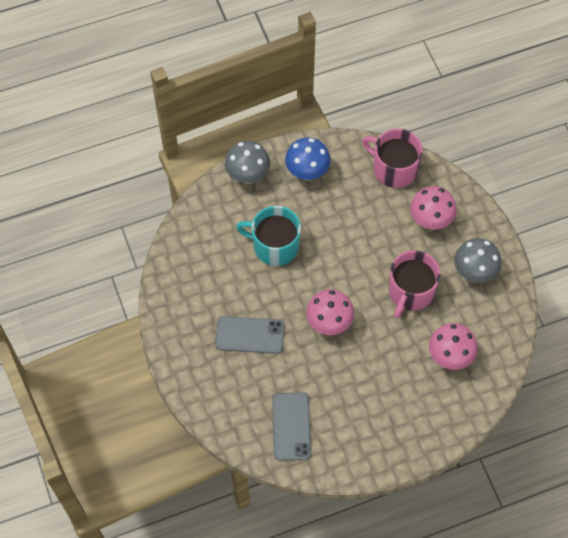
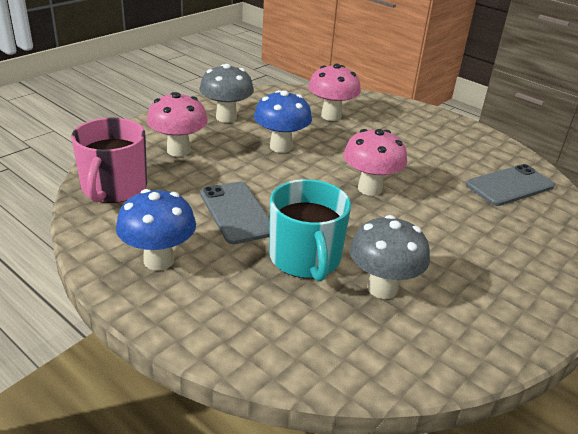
camera: 120 degrees left, 30 degrees down
(248, 175) = (200, 324): grey mushroom -> grey mushroom (382, 288)
(250, 335) = (449, 243): grey phone -> grey phone (236, 212)
(410, 292) = (281, 147): pink mug -> blue mushroom

